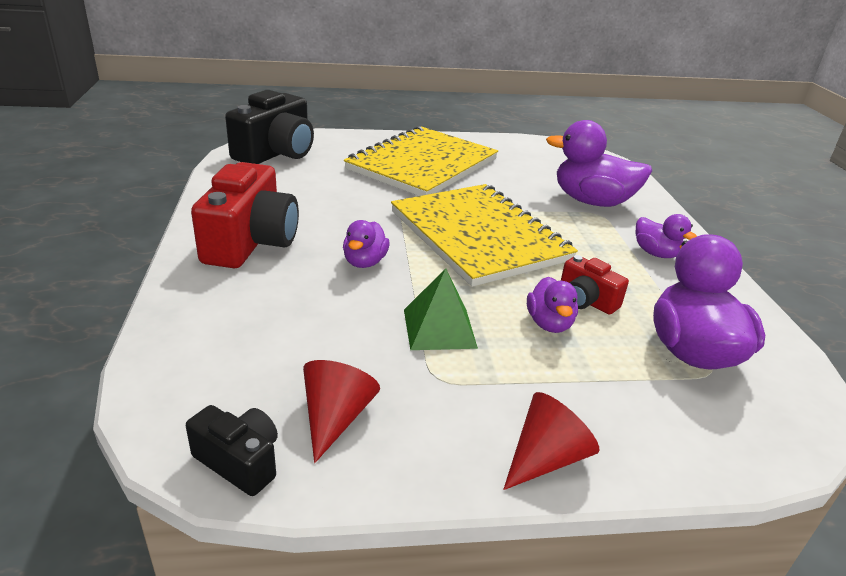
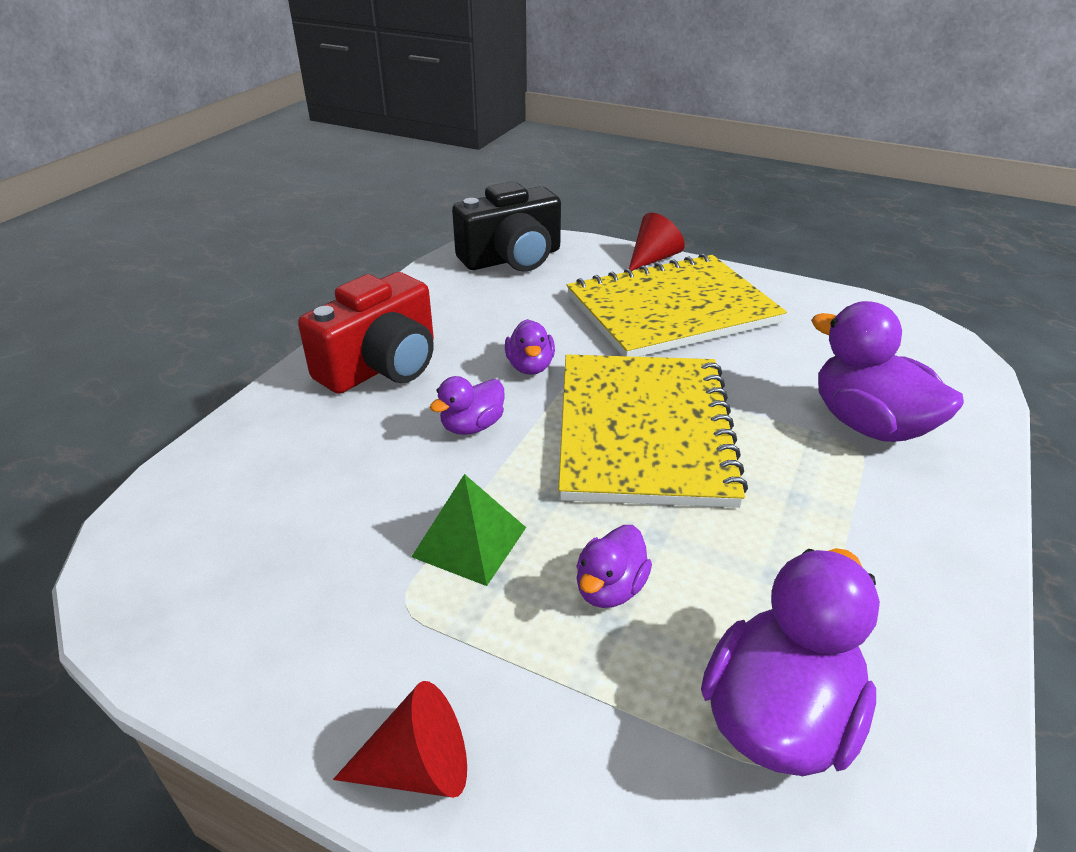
camera: 35 degrees right, 5 degrees up
(239, 461) = (142, 613): black camera -> none
(335, 417) = (262, 605): red cone -> red cone (653, 259)
(586, 300) = (696, 574): red camera -> none
(656, 253) = (889, 539): purple duck -> purple duck (530, 366)

